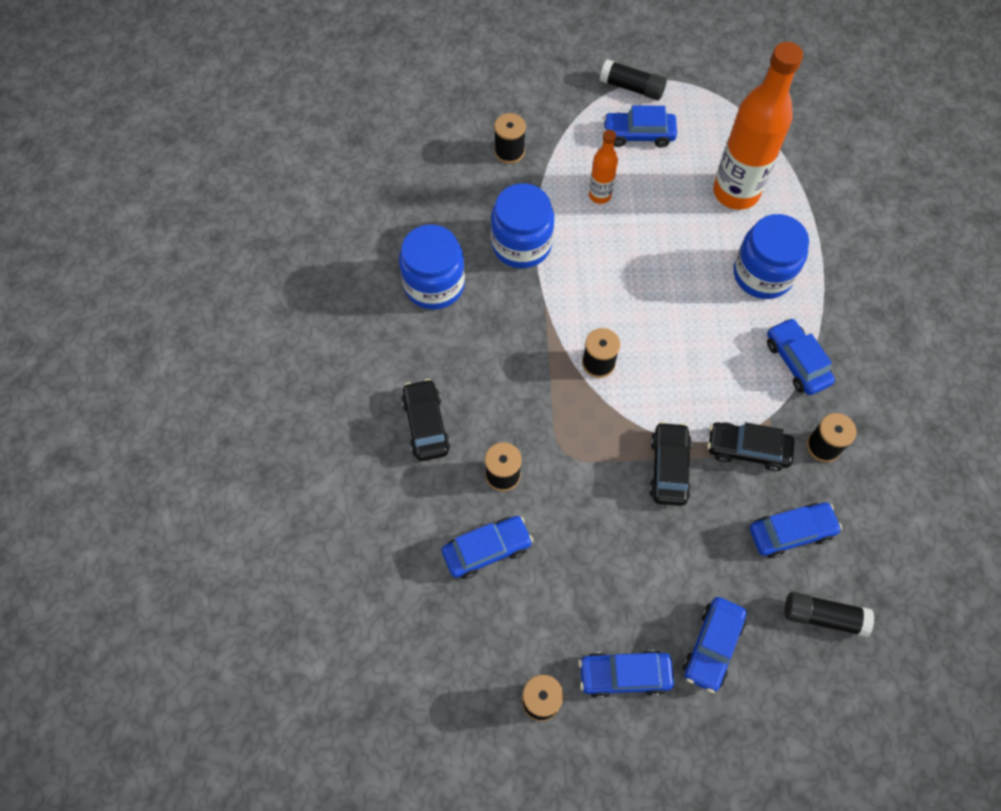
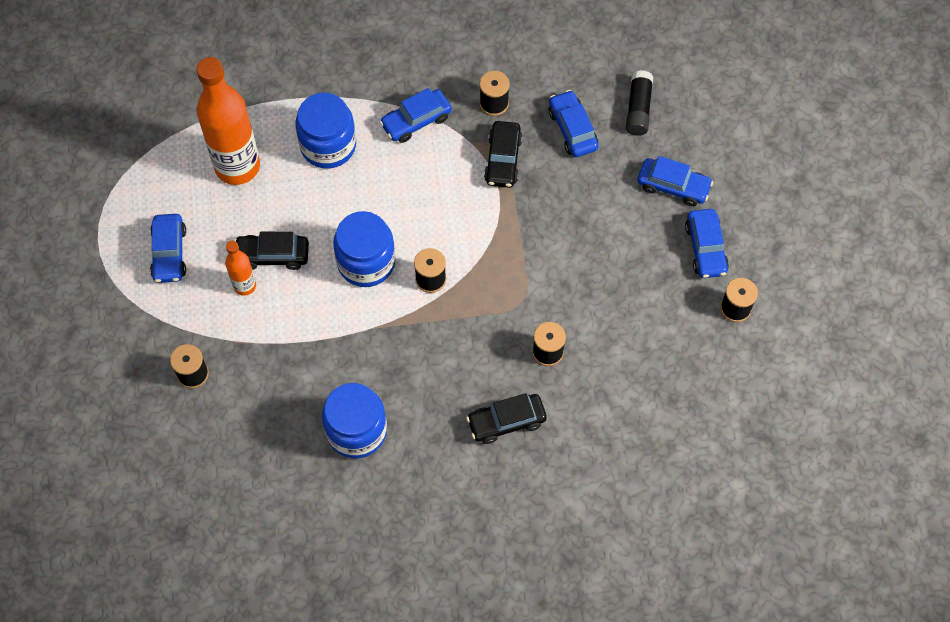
camera: 95 degrees left, 0 degrees up
(487, 550) = (617, 359): blue car -> none
(521, 244) = (306, 354): blue jar -> blue jar (366, 262)
(632, 88) = (108, 261): black glue stick -> none
(668, 468) = (526, 219): black car -> black car (272, 255)

